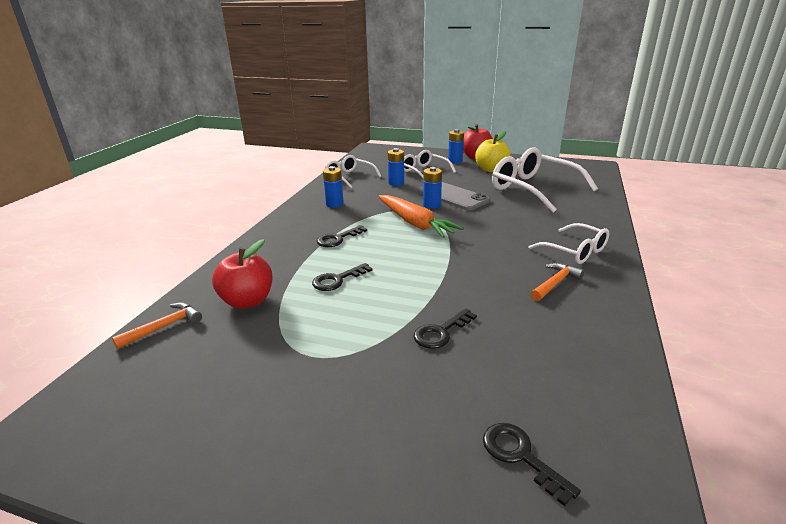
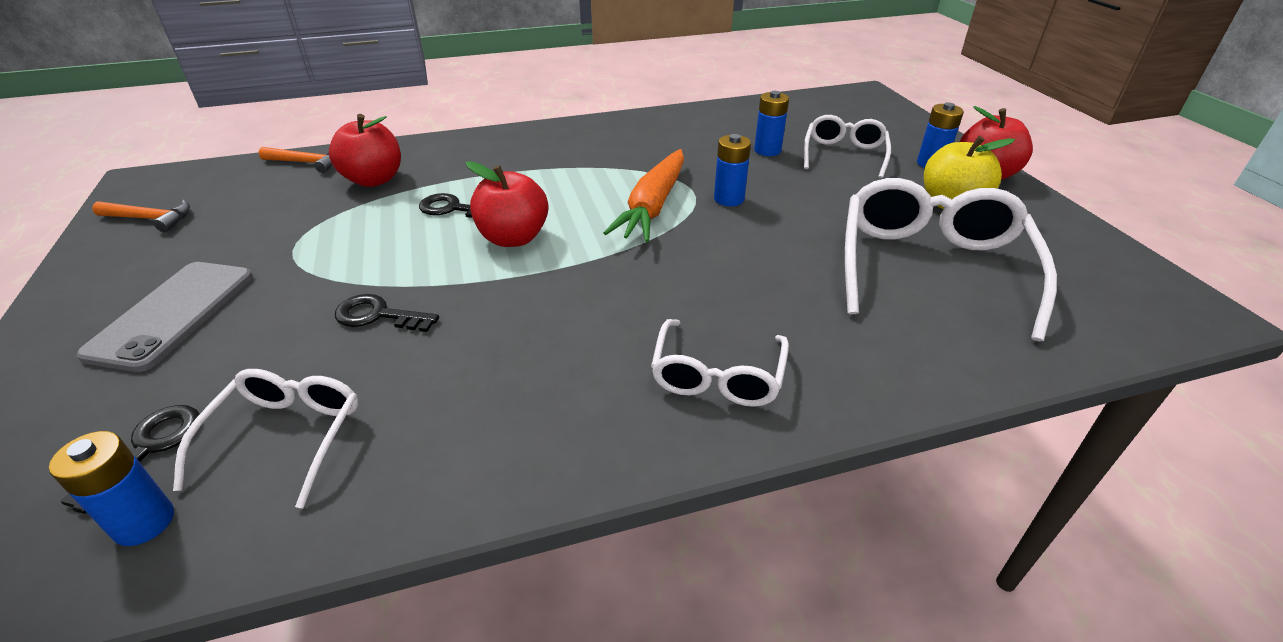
camera: 55 degrees right, 10 degrees up
(334, 204) = (644, 138): blue battery -> blue battery (144, 522)
(338, 239) = (552, 173): black key -> none
(349, 177) = (739, 116): white glasses -> white glasses (286, 437)
(400, 268) = (513, 238): none -> red apple
(453, 196) = (784, 205): grey phone -> grey phone (173, 314)
(555, 283) = (580, 380): orange hammer -> orange hammer (150, 219)

